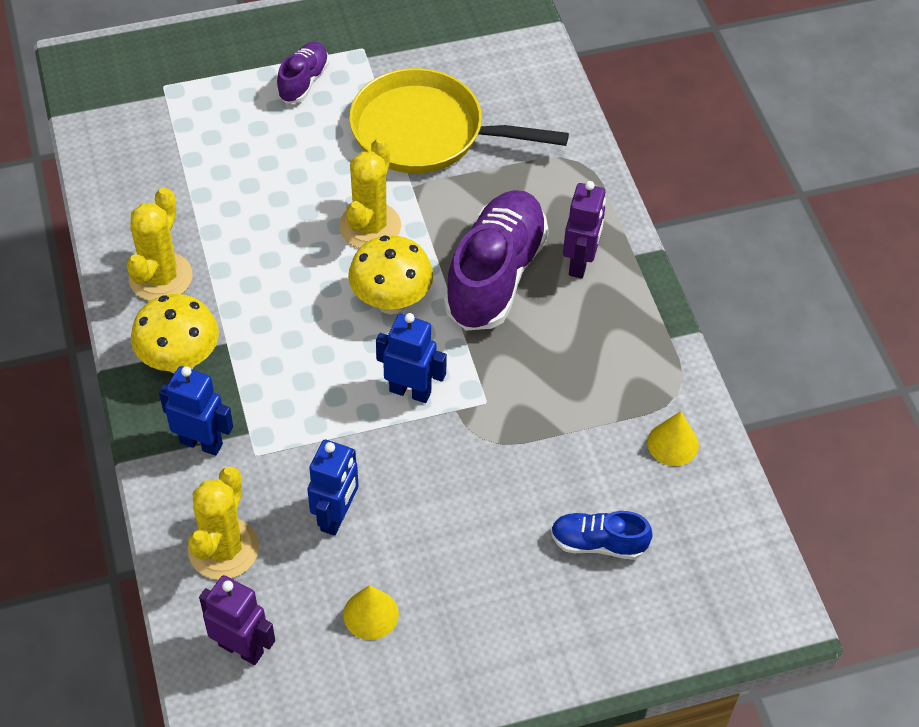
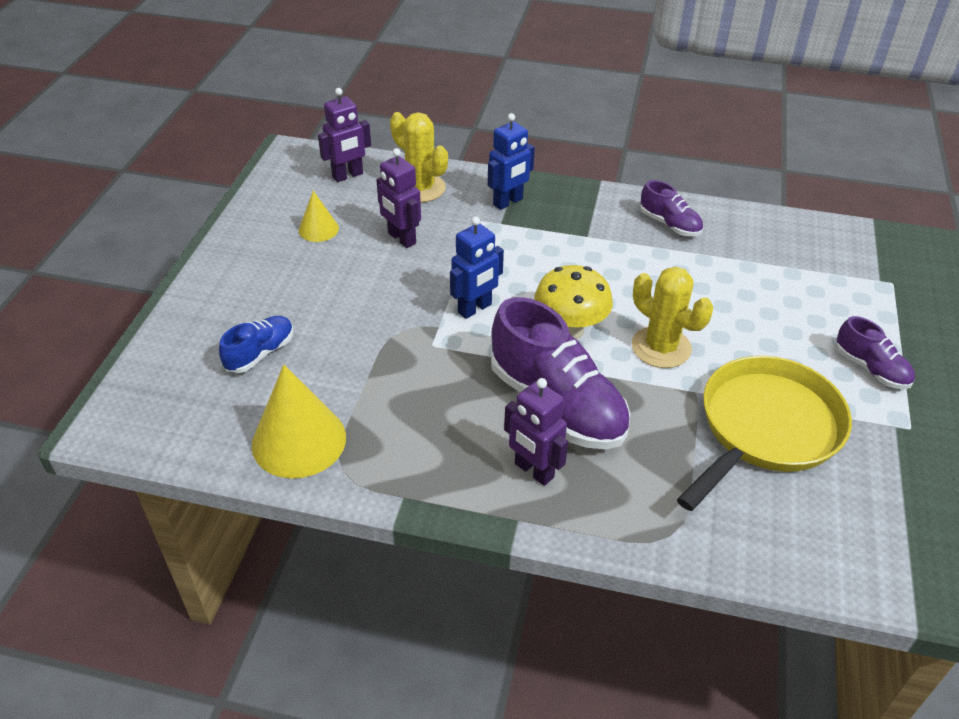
camera: 120 degrees right, 10 degrees down
(160, 277) = (669, 224): yellow cactus -> purple shoe
(180, 361) = (584, 212): yellow mushroom -> none
(336, 516) = (401, 238): blue robot -> purple robot
(673, 443) = (299, 440): yellow cone -> yellow cone, size x1.86

